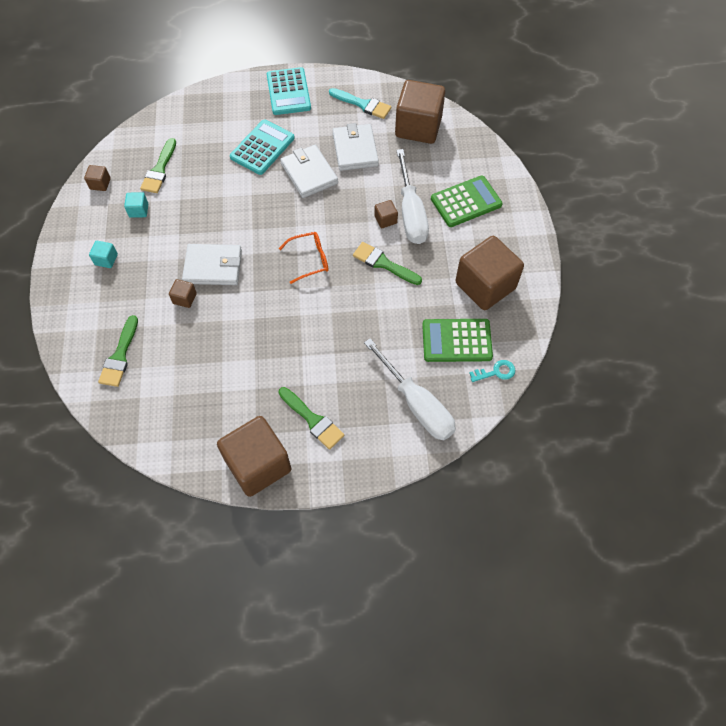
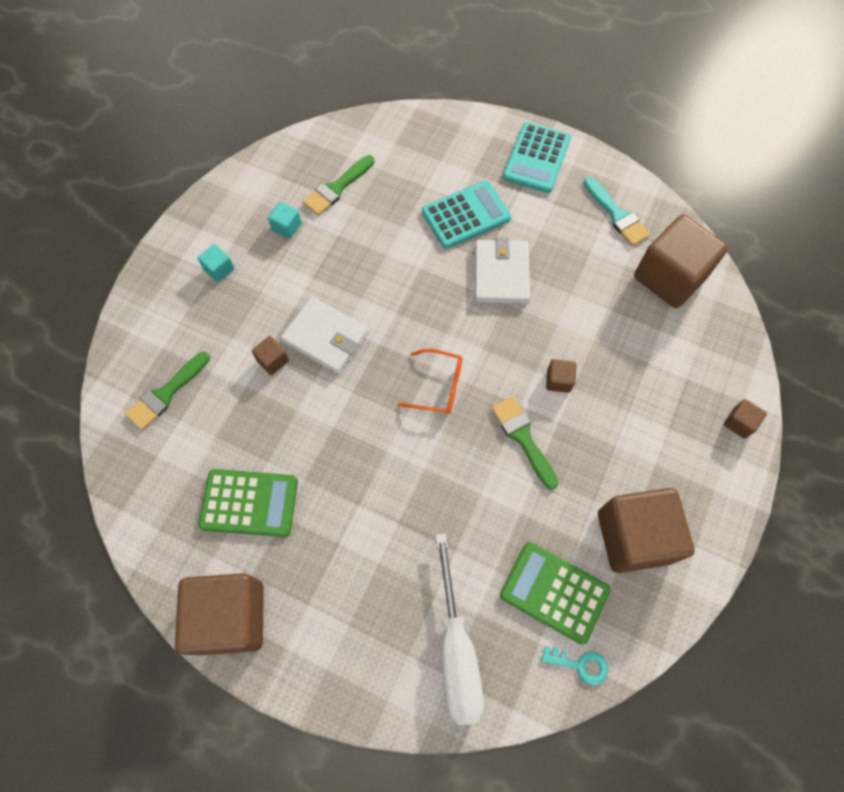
camera: 30 degrees right, 5 degrees up
(100, 184) = (265, 175): brown cube -> brown cube (739, 423)
(312, 420) = (323, 596): green brush -> none
(355, 150) = (573, 270): white wallet -> none
(411, 213) = (595, 387): white screwdriver -> none
(466, 202) = (673, 408): green calculator -> green calculator (249, 503)

